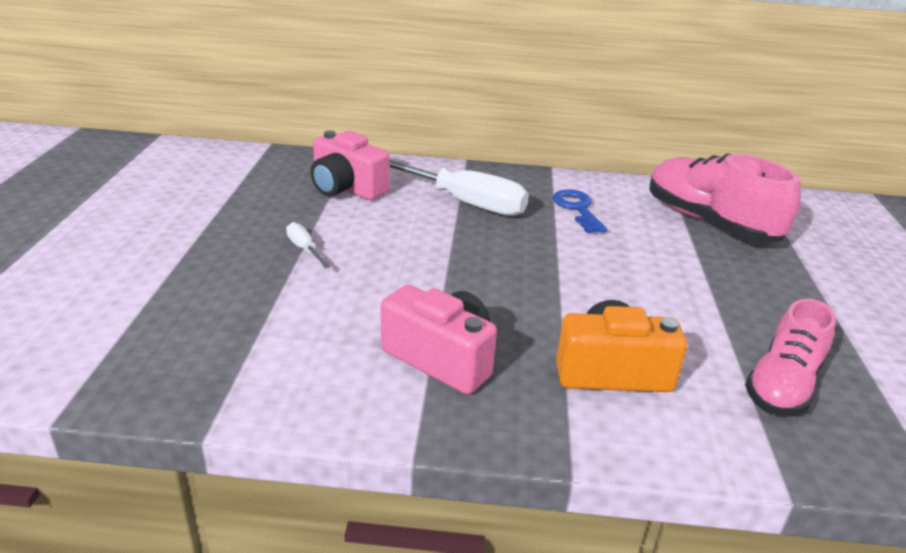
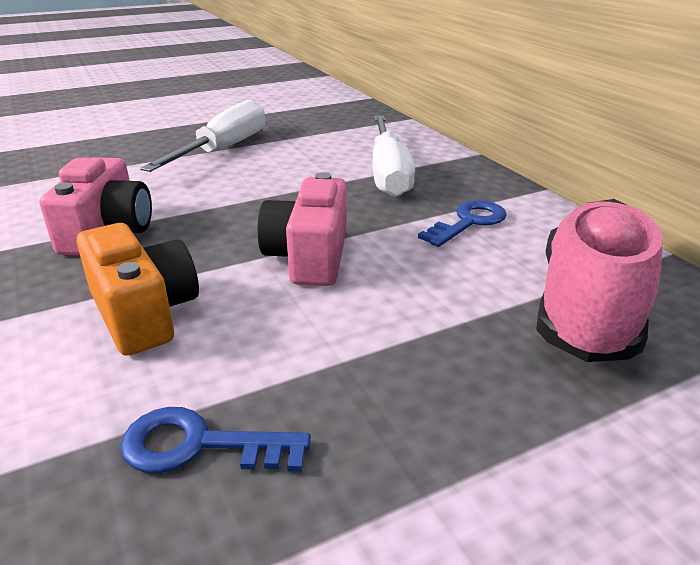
camera: 60 degrees right, 0 degrees up
(304, 249) = (223, 149): white screwdriver -> white screwdriver, size x2.30
(346, 188) = (339, 134): pink camera -> pink camera (309, 257)
(782, 385) = (200, 445): pink shoe -> blue key

